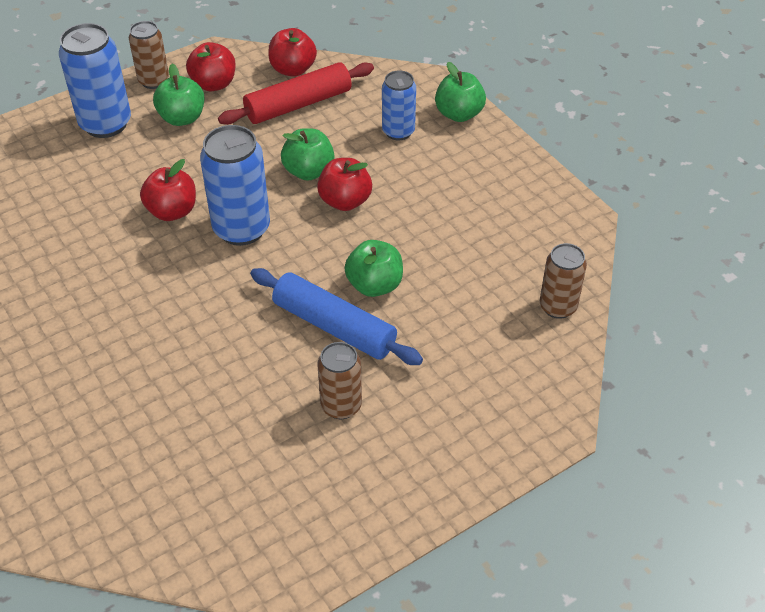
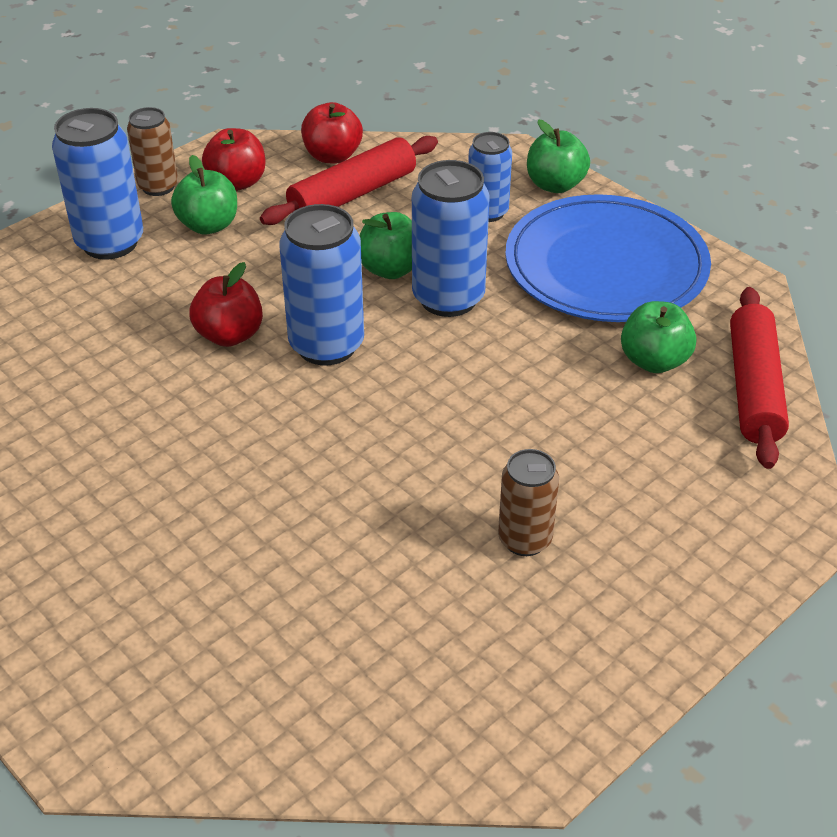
camera: 10 degrees left, 5 degrees down
(334, 326) = (483, 446): blue rolling pin -> none
(345, 201) = (448, 298): red apple -> blue can
(374, 285) = (518, 391): green apple -> green apple (654, 361)
(476, 188) = (606, 265): none -> blue plate
(558, 307) = (753, 388): brown can -> red rolling pin

